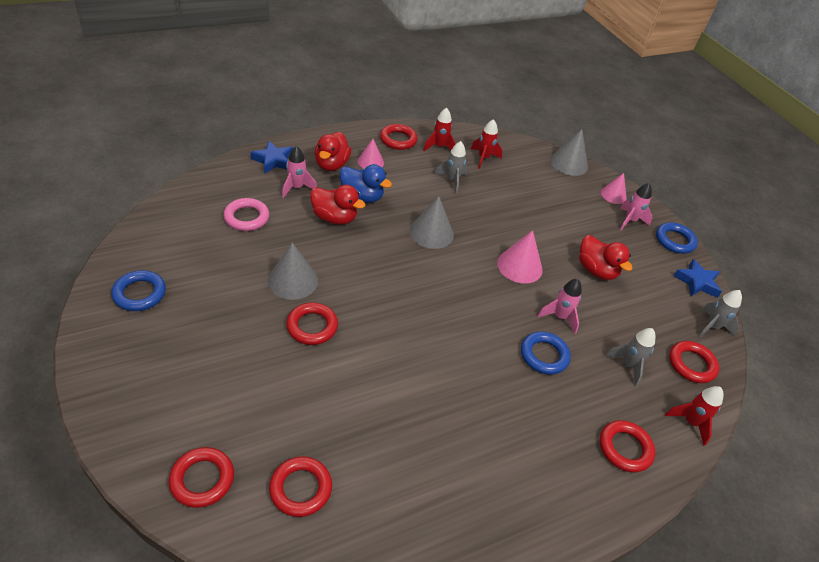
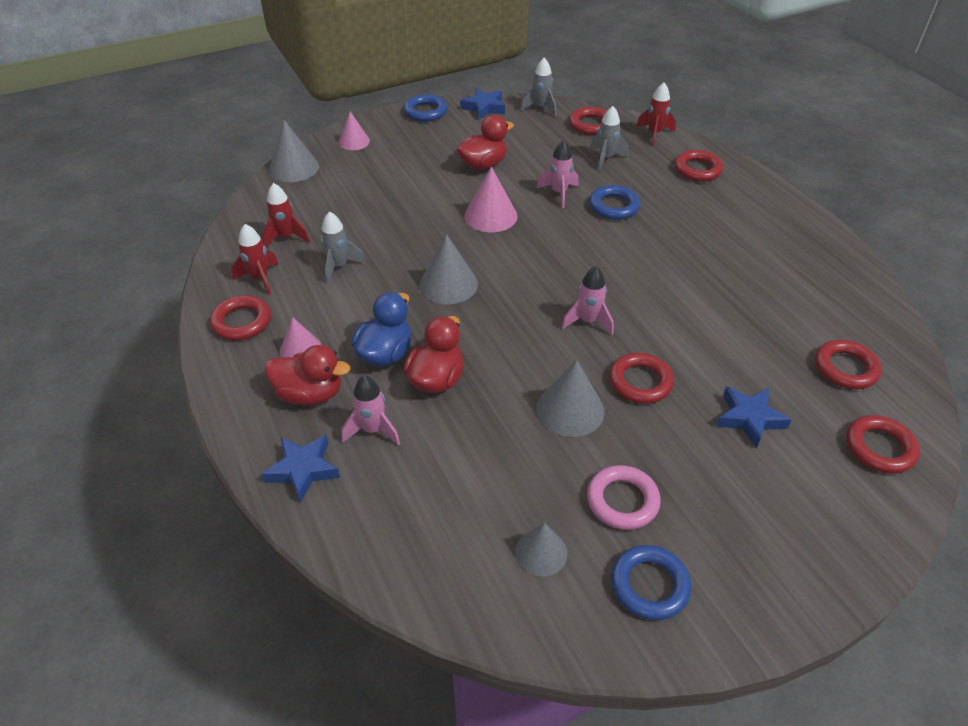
camera: 85 degrees left, 0 degrees up
(182, 248) = (541, 552): none -> grey cone
(246, 217) = (454, 482): pink ring -> pink ring (622, 501)
(259, 389) = (749, 418): none -> blue star
(630, 221) = (398, 135): pink rocket -> pink rocket (588, 321)

